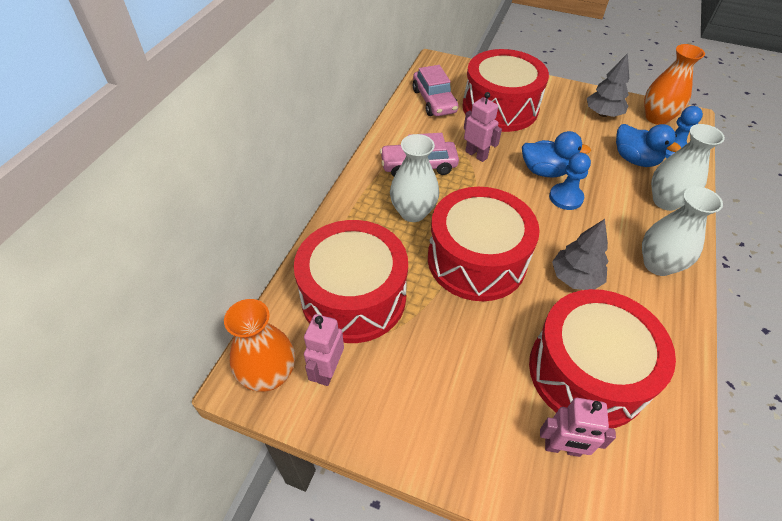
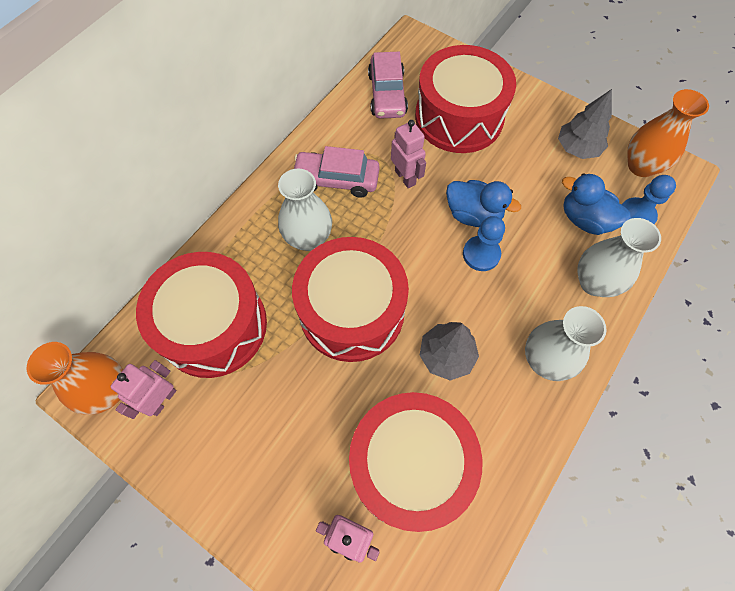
camera: 15 degrees right, 15 degrees up
(634, 159) = (585, 219): blue duck -> blue duck turned 150 degrees clockwise

